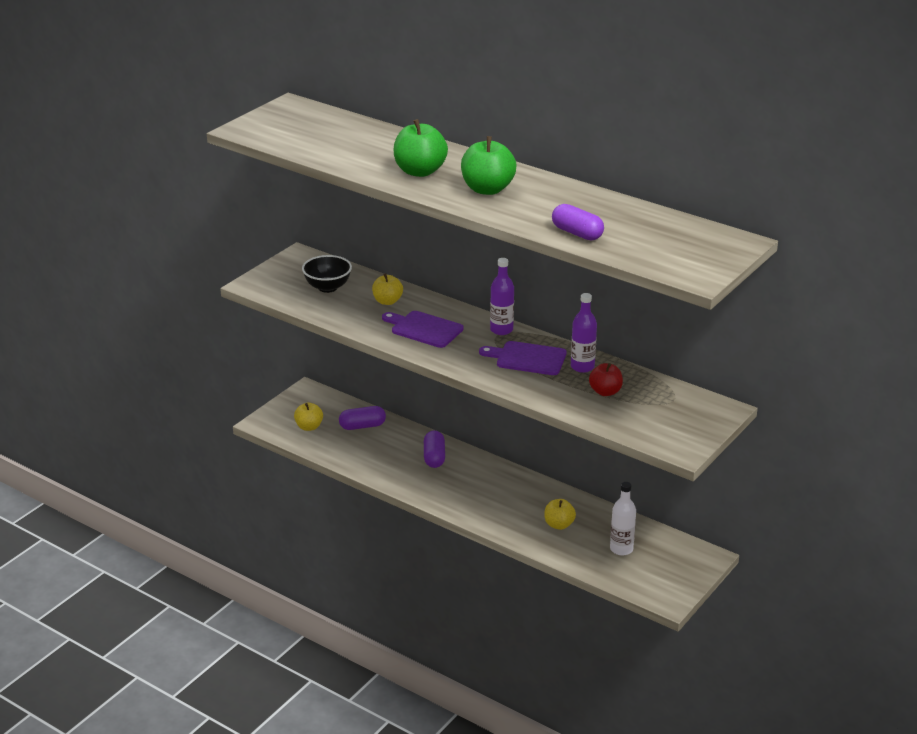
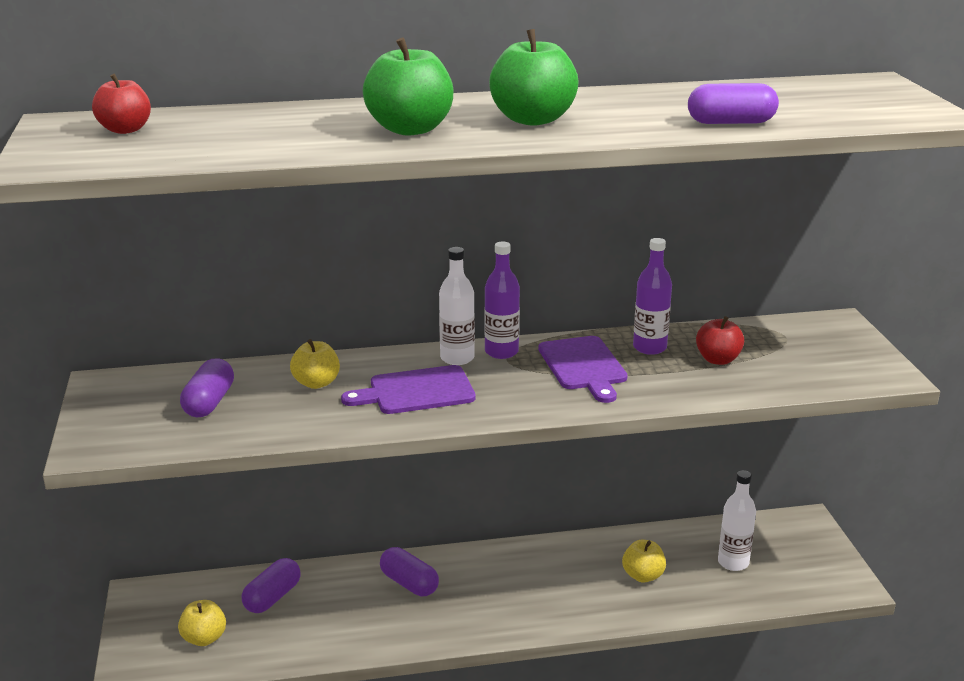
camera: 45 degrees left, 5 degrees down
(306, 121) = (125, 130): none -> red apple
(327, 287) = (209, 402): black bowl -> purple capsule
(474, 322) = (457, 358): none -> white bottle
(527, 358) = (583, 366): purple cutting board -> purple cutting board turned 75 degrees counterclockwise

